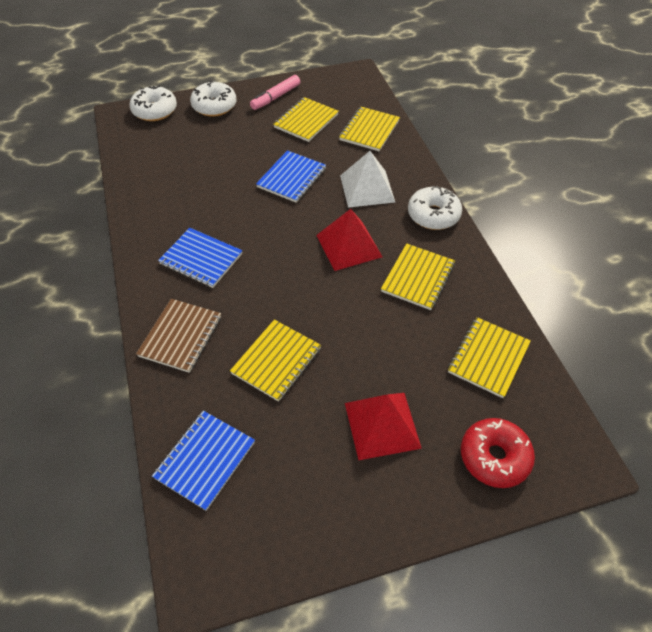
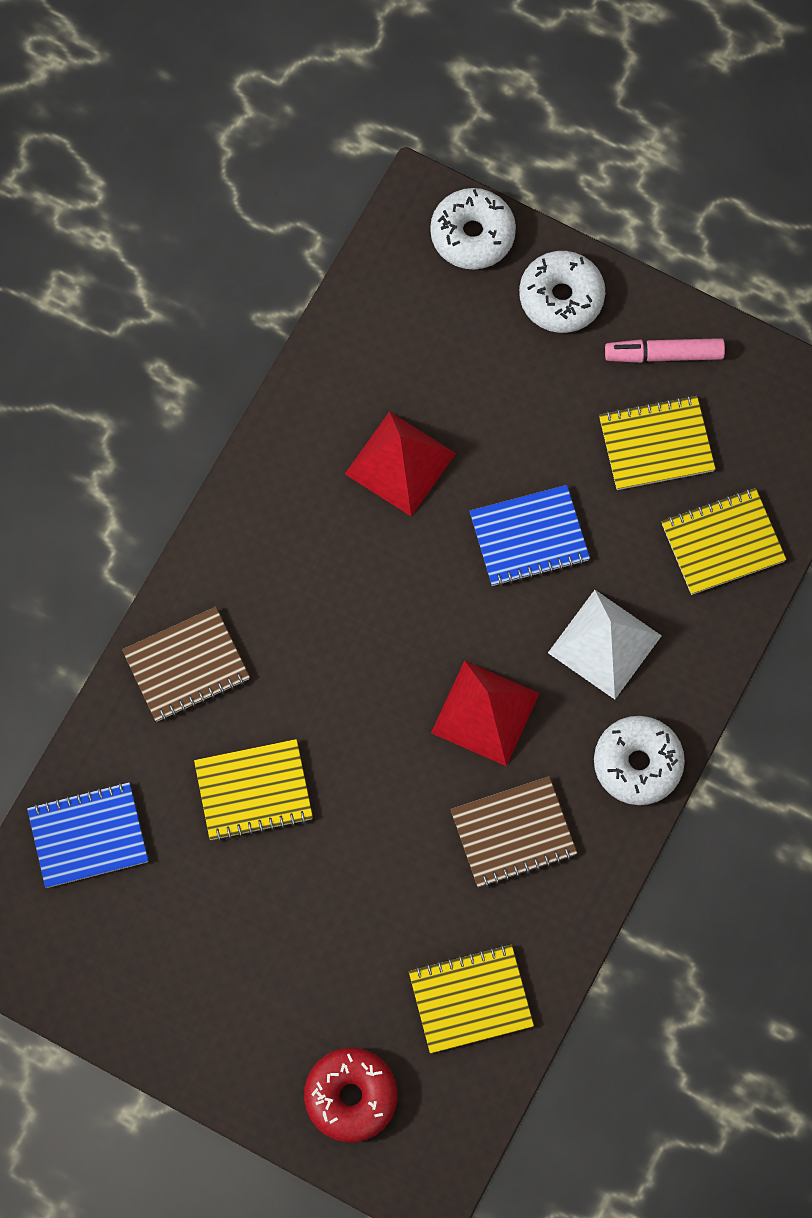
camera: 45 degrees right, 20 degrees up
(201, 259) = (300, 573): blue notebook -> none
(382, 425) = (283, 962): red pyramid -> red pyramid (400, 463)
(418, 278) = (513, 833): yellow notebook -> brown notebook

